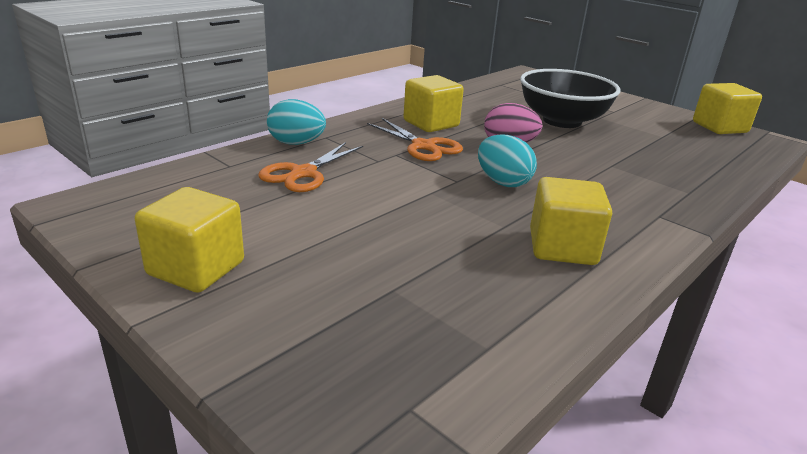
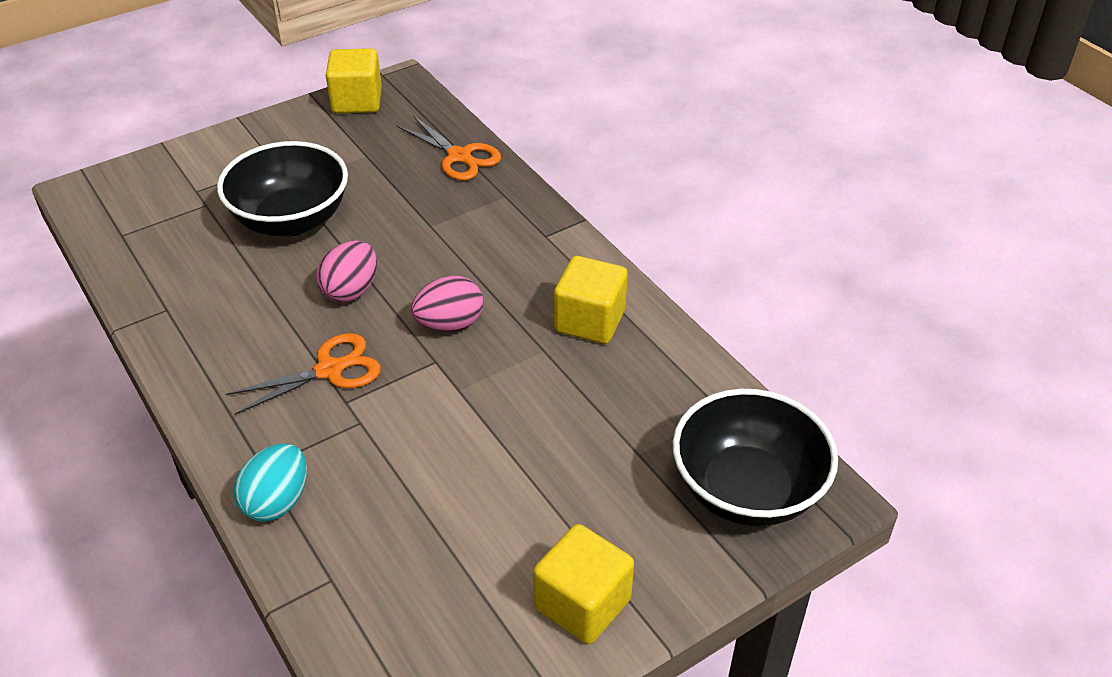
camera: 75 degrees left, 15 degrees up
(303, 173) = (378, 500): orange scissors -> orange scissors (459, 156)
(362, 376) = (747, 490): none -> black bowl
(431, 124) = (255, 347): yellow cube -> none
(502, 182) = (449, 324): turquoise egg -> pink egg

